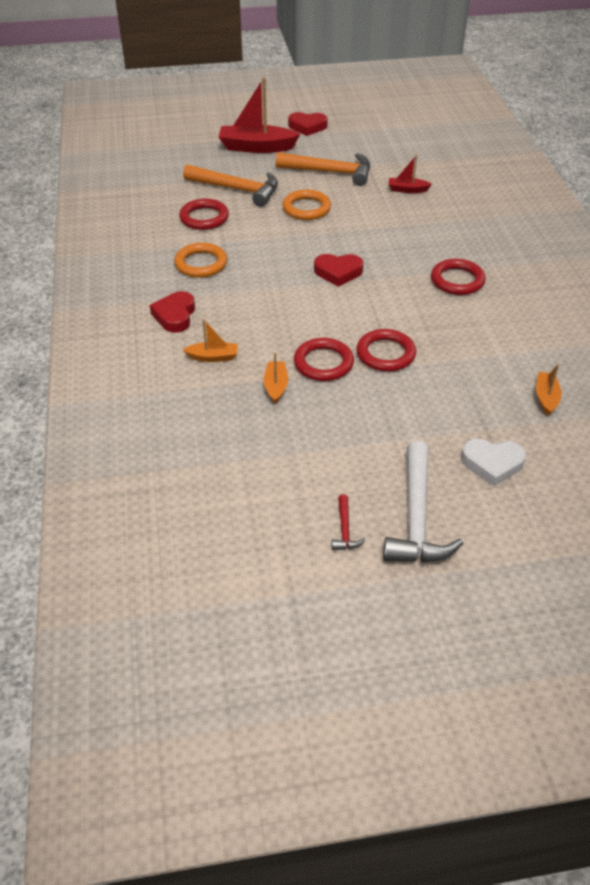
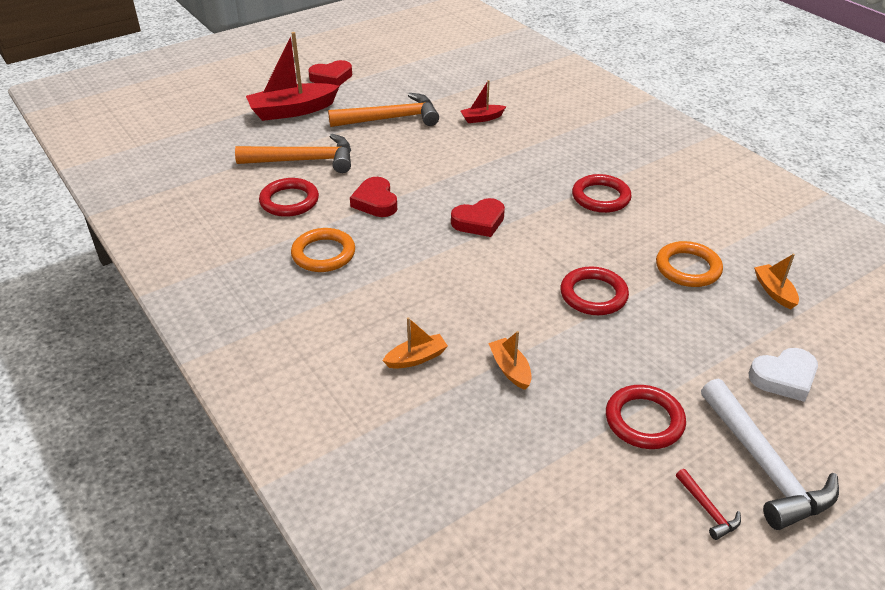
camera: 25 degrees left, 5 degrees down
(175, 315) = (337, 323): red heart -> red heart (375, 202)
(306, 208) = (394, 162): orange ring -> orange ring (688, 268)
(323, 363) = (539, 325): red ring -> red ring (644, 420)

